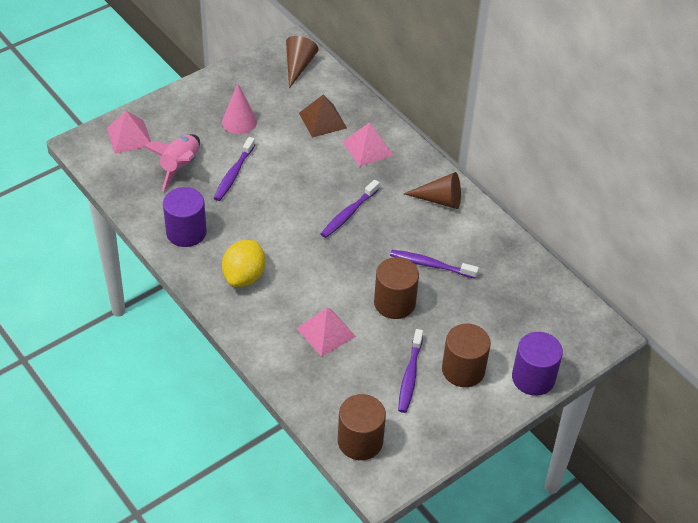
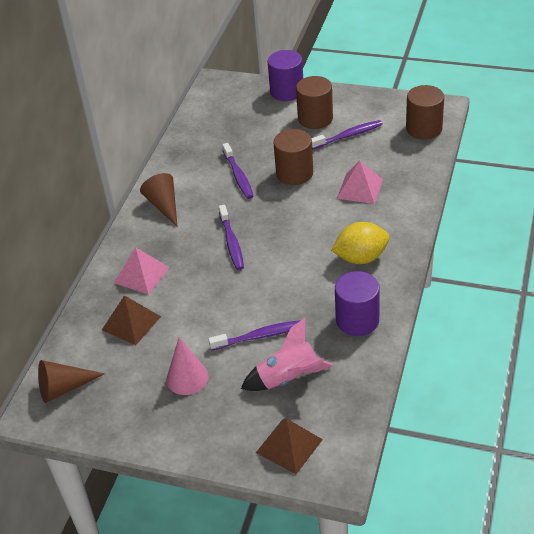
camera: 120 degrees left, 5 degrees down
(129, 136) = (289, 446): pink pyramid -> brown pyramid
(348, 214) = (231, 242): purple toothbrush -> purple toothbrush turned 75 degrees clockwise

